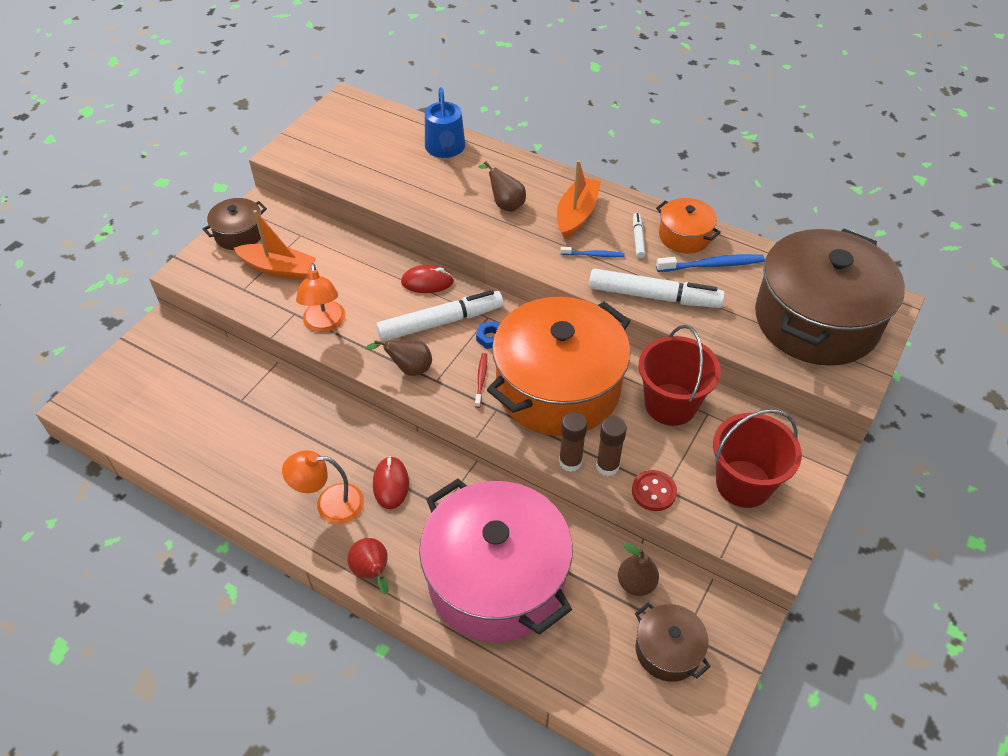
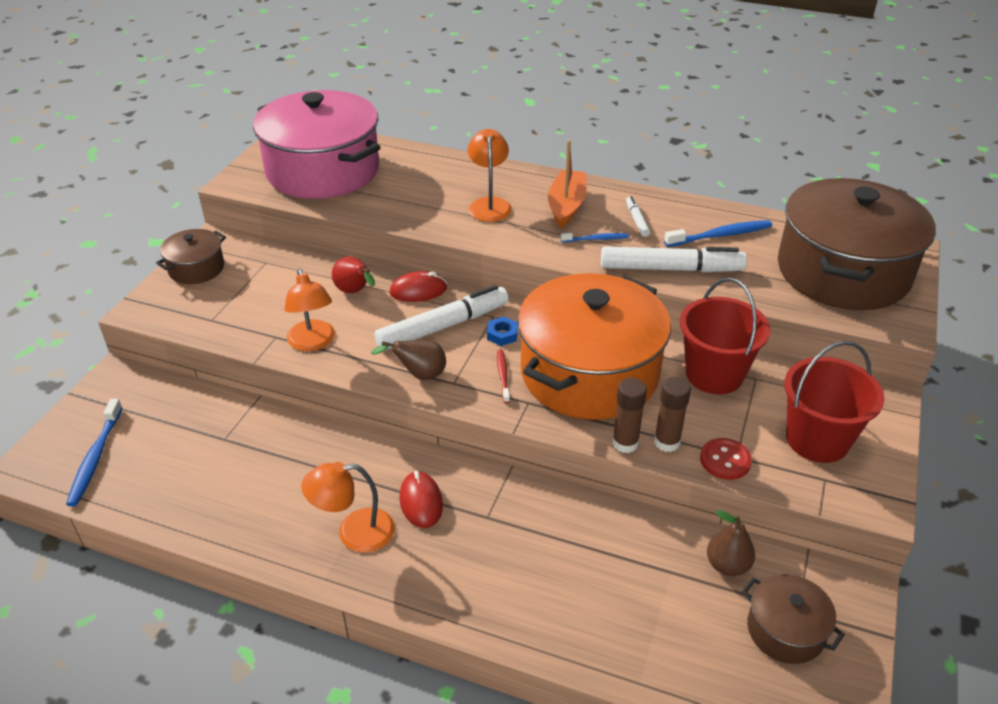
camera: 10 degrees left, 10 degrees down
(134, 403) = (95, 457): none -> blue toothbrush
(278, 268) = (248, 296): orange boat -> none
(372, 572) = (422, 599): red pear -> red pear (355, 291)
(445, 148) = (411, 162): blue watering can -> none
(496, 579) = (569, 584): pink pot -> pink pot (323, 170)
(505, 204) = (489, 204): brown pear -> orange lamp
(684, 236) = (683, 213): orange pot -> none

